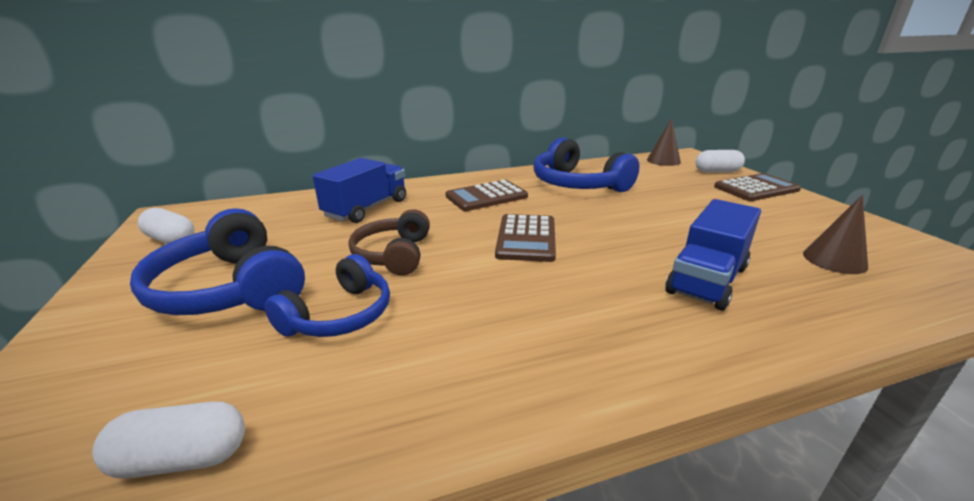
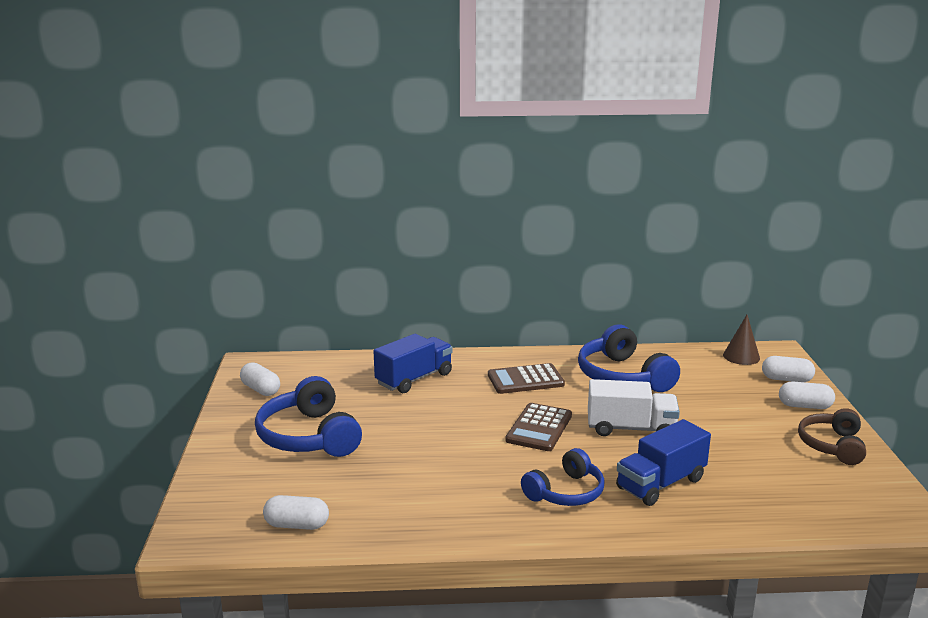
camera: 15 degrees right, 5 degrees down
(340, 315) = (381, 466): blue headphones -> blue headphones (566, 492)
(394, 254) = (427, 427): brown headphones -> brown headphones (832, 446)
(622, 226) = (630, 428): none -> white truck
(756, 188) = (804, 406): brown calculator -> white capsule
(834, 260) = (787, 485): brown cone -> none

